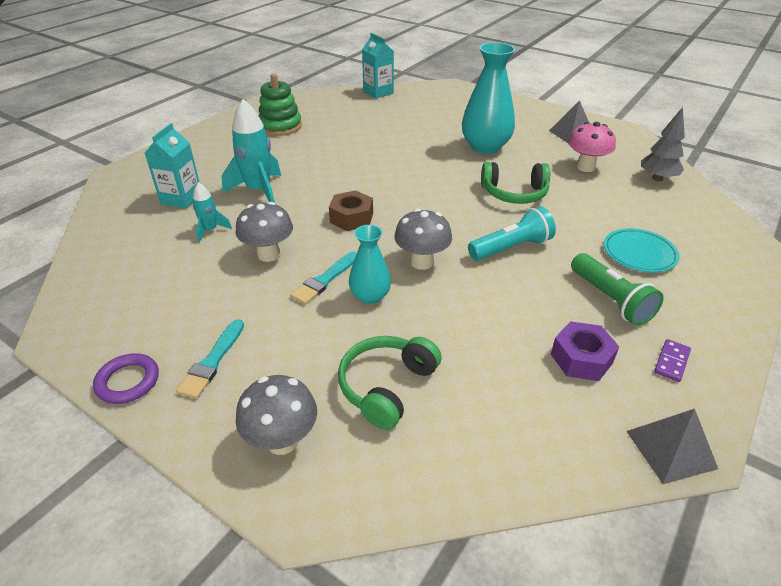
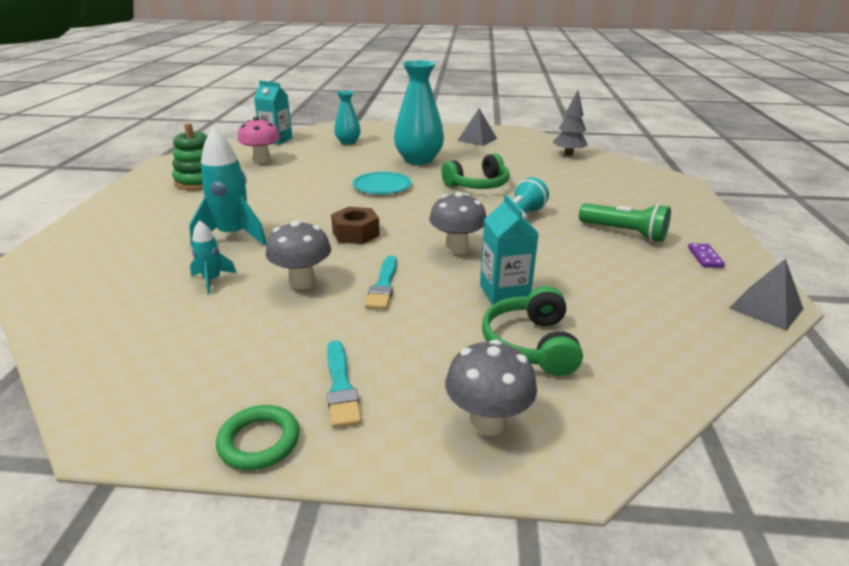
camera: 30 degrees left, 10 degrees down
(128, 381) = (259, 441): purple ring -> green ring
(181, 198) = (144, 263): turquoise carton -> turquoise carton (504, 293)
(370, 296) = (440, 285): turquoise vase -> turquoise vase (348, 142)
(581, 358) = (649, 274): purple nut -> none
(585, 167) = (511, 157): pink mushroom -> pink mushroom (262, 160)
(639, 253) = (609, 200): turquoise plate -> turquoise plate (382, 186)

